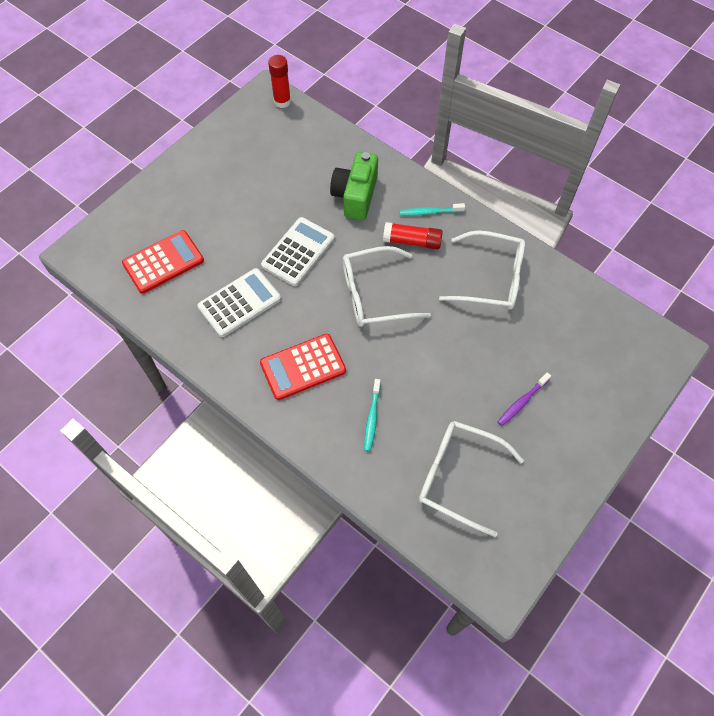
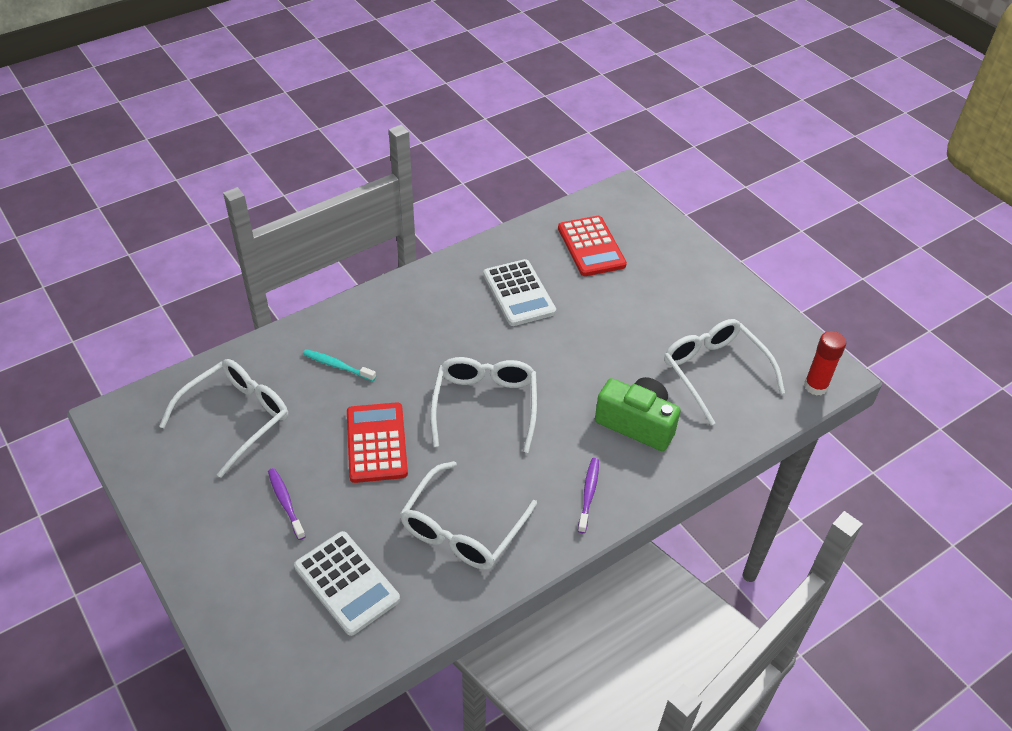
camera: 105 degrees right, 15 degrees down
(288, 158) = (714, 372): none -> white glasses
(298, 252) = (568, 352): white calculator -> white calculator (347, 583)
(303, 367) = (421, 326): red calculator -> red calculator (376, 443)
(412, 241) = (548, 462): red glue stick -> none
(430, 212) = (588, 494): turquoise toothbrush -> purple toothbrush

